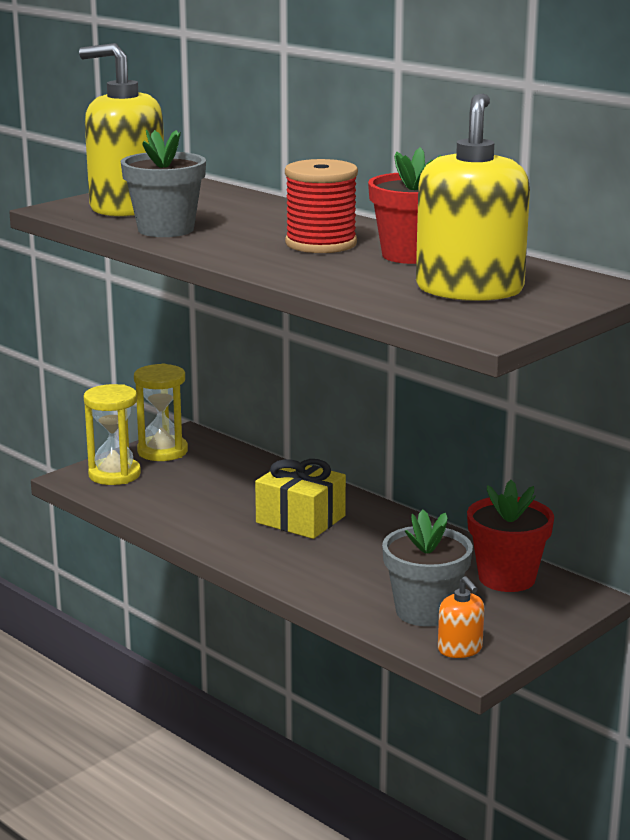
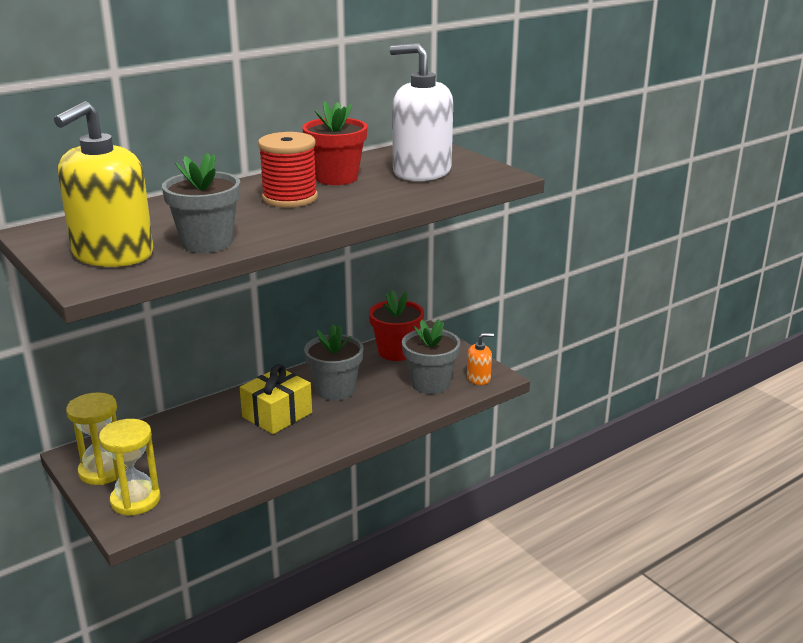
camera: 80 degrees left, 5 degrees up
(375, 547) = (335, 390): none -> grey flower pot
(469, 289) = (421, 172): yellow soap dispenser -> white soap dispenser

